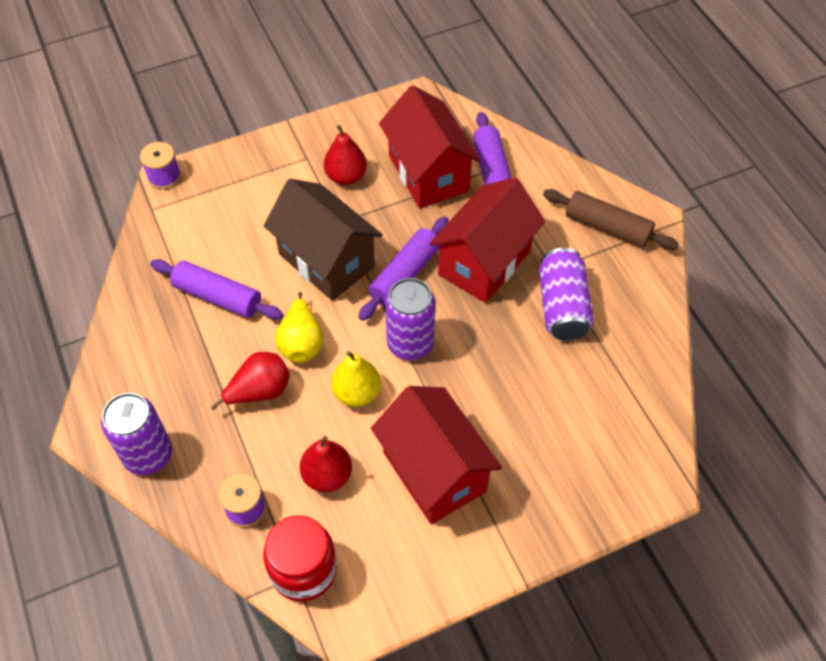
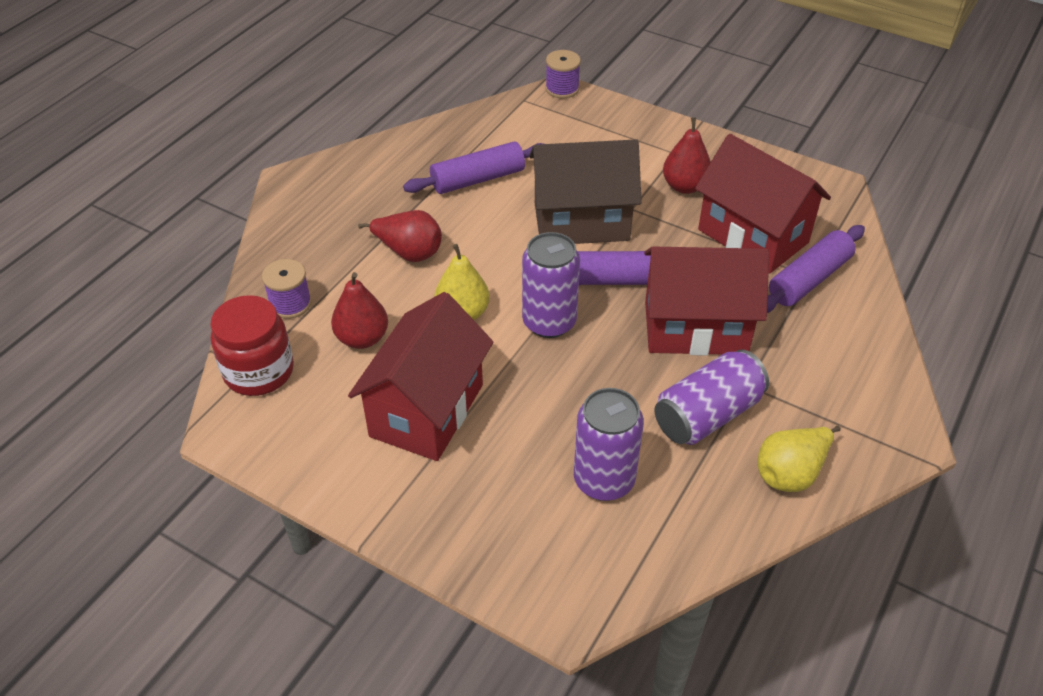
camera: 55 degrees right, 10 degrees down
(148, 455) = (294, 222): purple can -> purple can (604, 480)
(218, 296) = (478, 179): purple rolling pin -> purple rolling pin turned 75 degrees clockwise
(301, 343) = (480, 252): yellow pear -> yellow pear (791, 473)
(326, 260) = (581, 222): brown house -> brown house turned 75 degrees clockwise
(428, 173) = (753, 236): red house -> red house turned 75 degrees counterclockwise
(607, 227) = (848, 403): brown rolling pin -> none

